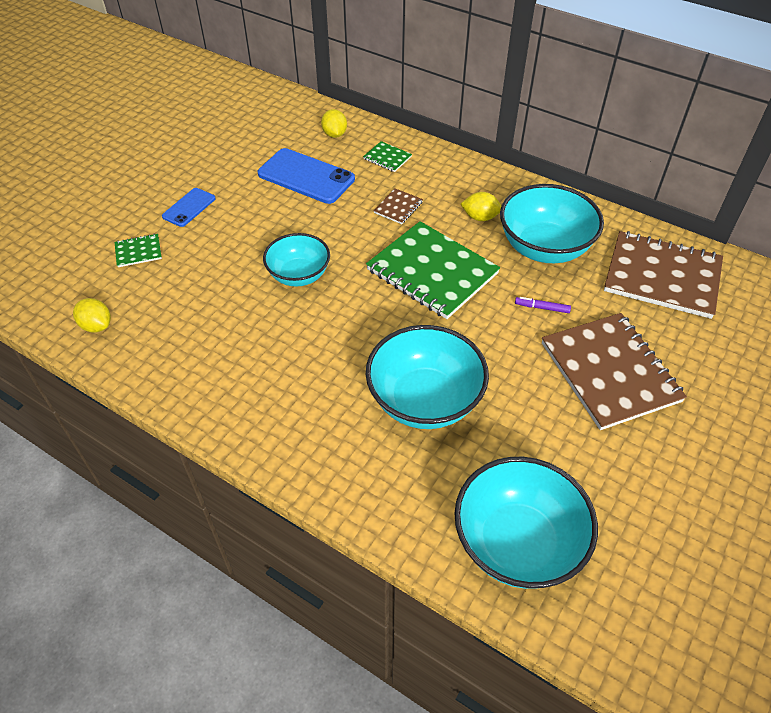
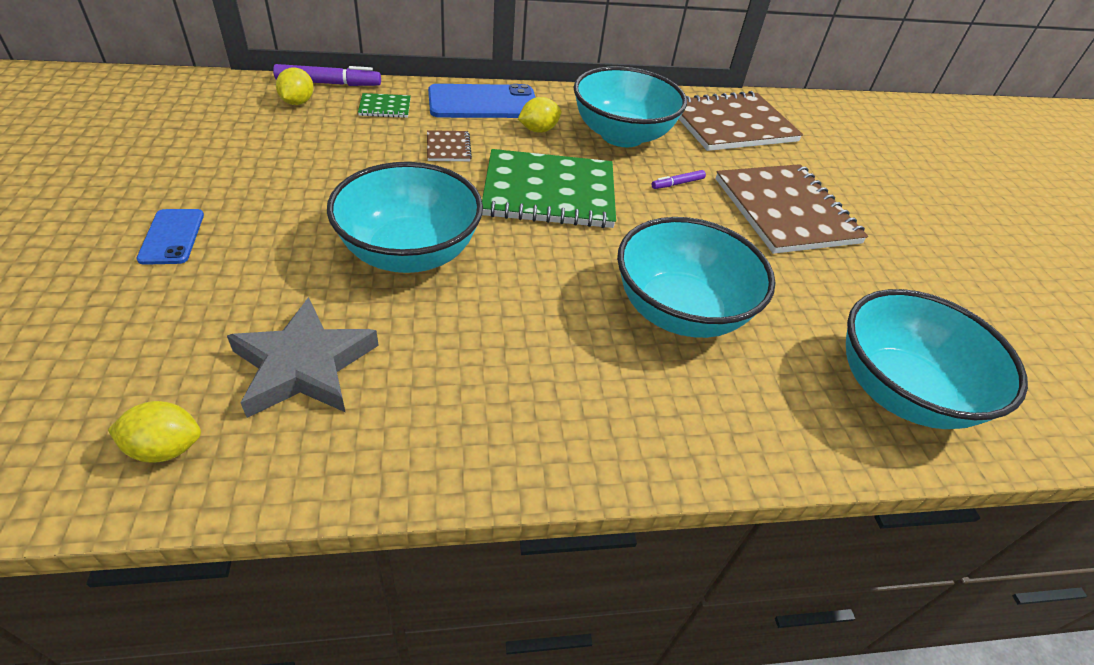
camera: 45 degrees left, 5 degrees down
(138, 251) = (141, 319): green notebook -> none
(184, 316) = (304, 365): none -> grey star
(299, 275) = (410, 253): turquoise bowl -> turquoise bowl, size x1.56
(306, 176) = (307, 152): blue phone -> blue phone (483, 103)
(334, 134) = (298, 102): yellow lemon -> yellow lemon turned 60 degrees clockwise
(368, 124) = (329, 83): none -> purple marker
(610, 372) = (785, 211): brown notebook -> brown notebook turned 45 degrees clockwise

